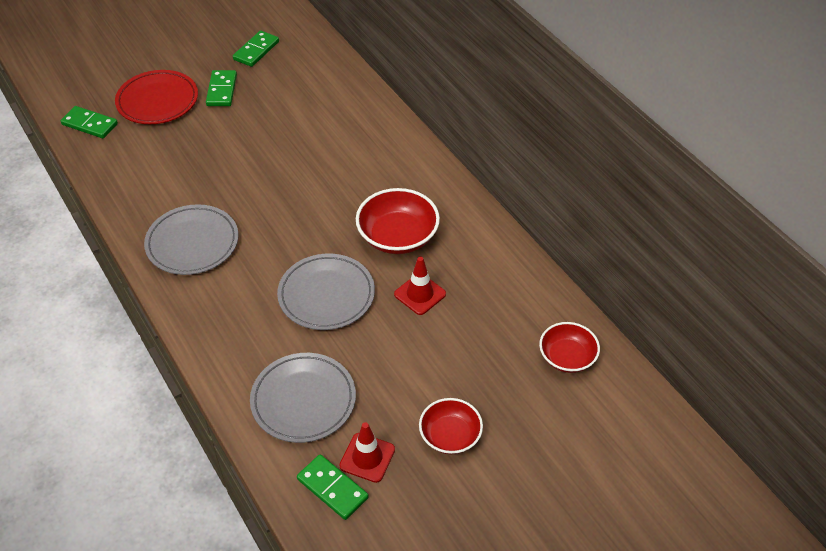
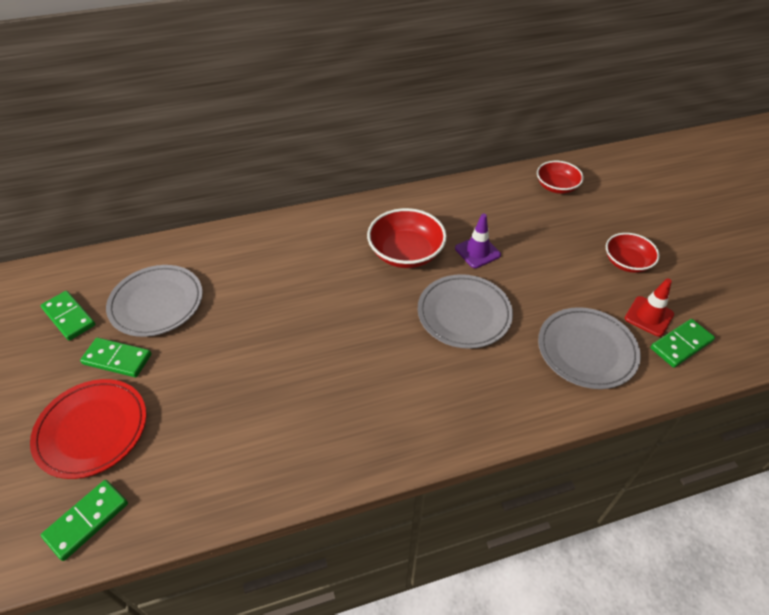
camera: 75 degrees left, 0 degrees up
(192, 243) = (359, 418): grey plate -> grey plate (157, 303)
(420, 294) = (477, 252): red traffic cone -> purple traffic cone

